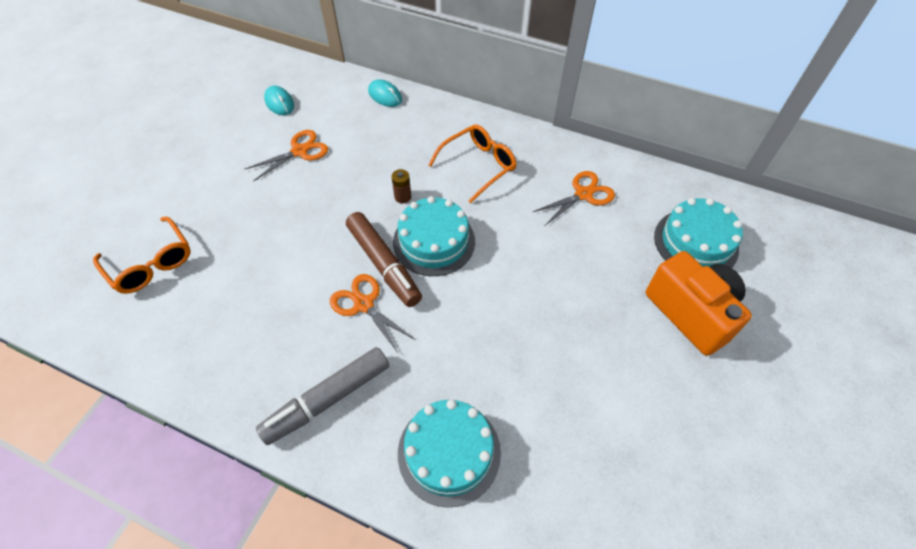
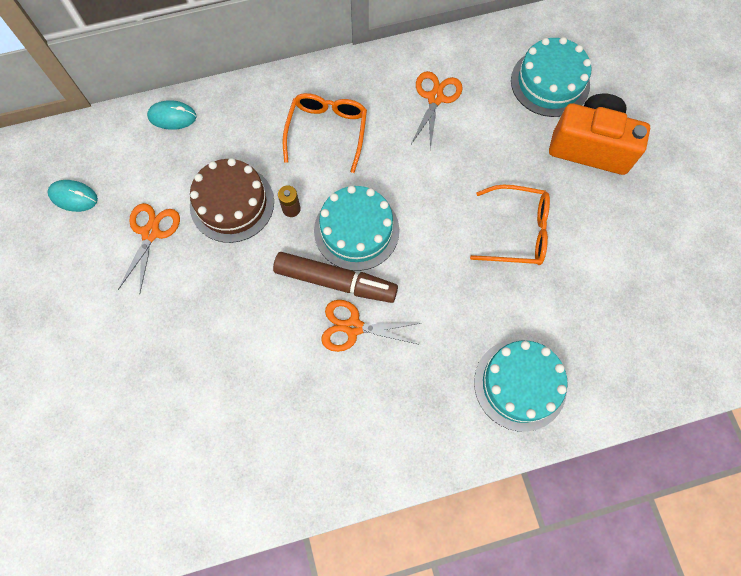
camera: 40 degrees left, 15 degrees up
(151, 263) = (132, 440): orange glasses -> orange glasses (517, 231)
(327, 399) = (400, 421): grey marker -> none
(367, 168) = (232, 203): none -> brown cake

